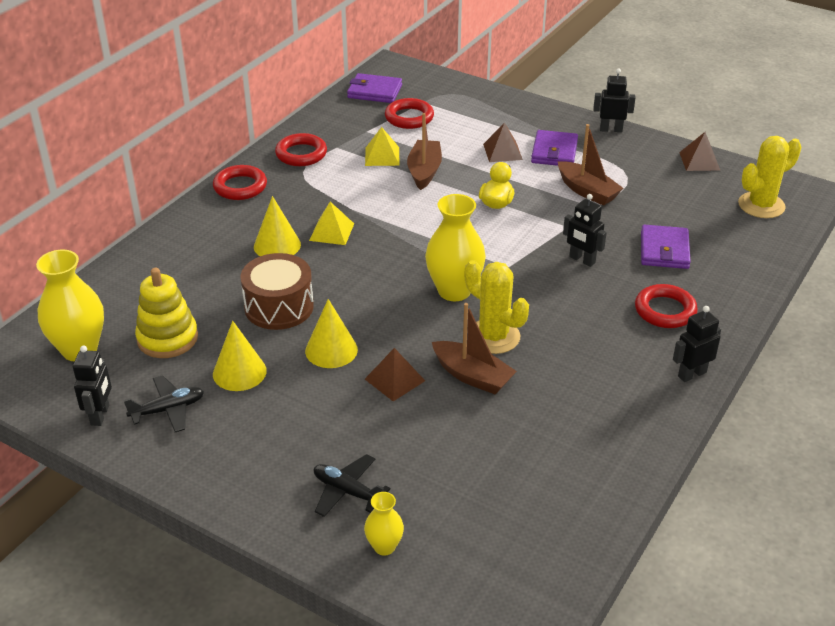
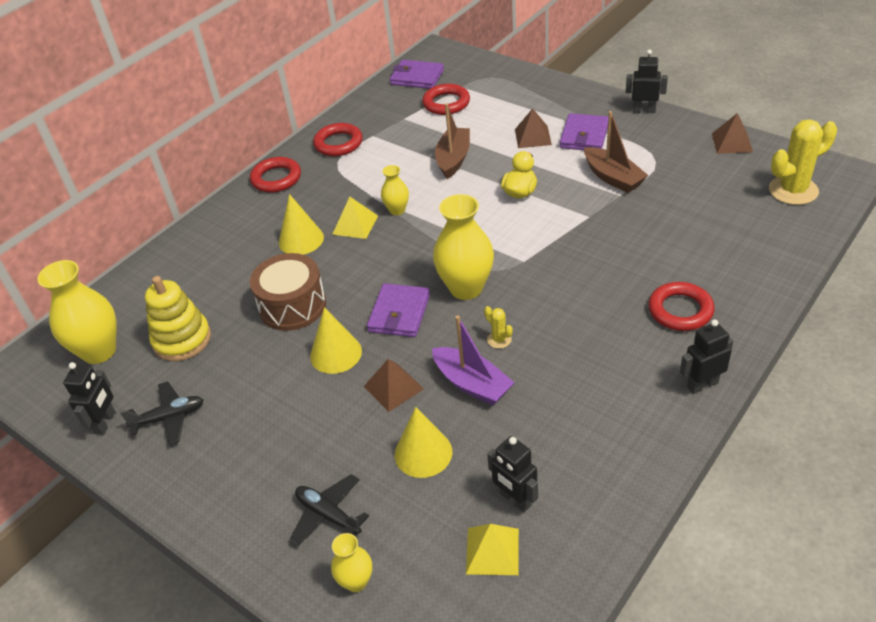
camera: 10 degrees right, 5 degrees up
(239, 372) = (243, 377): yellow cone -> yellow cone (423, 453)
(373, 218) = (397, 210): none -> yellow vase
(382, 156) = (415, 144): yellow pyramid -> yellow pyramid (492, 551)
(472, 376) = (472, 384): brown boat -> purple boat
(493, 337) = (499, 339): yellow cactus -> yellow cactus, size x0.46
(582, 260) = (599, 253): black robot -> black robot (515, 499)
(664, 250) = (686, 242): purple wallet -> purple wallet (399, 313)

